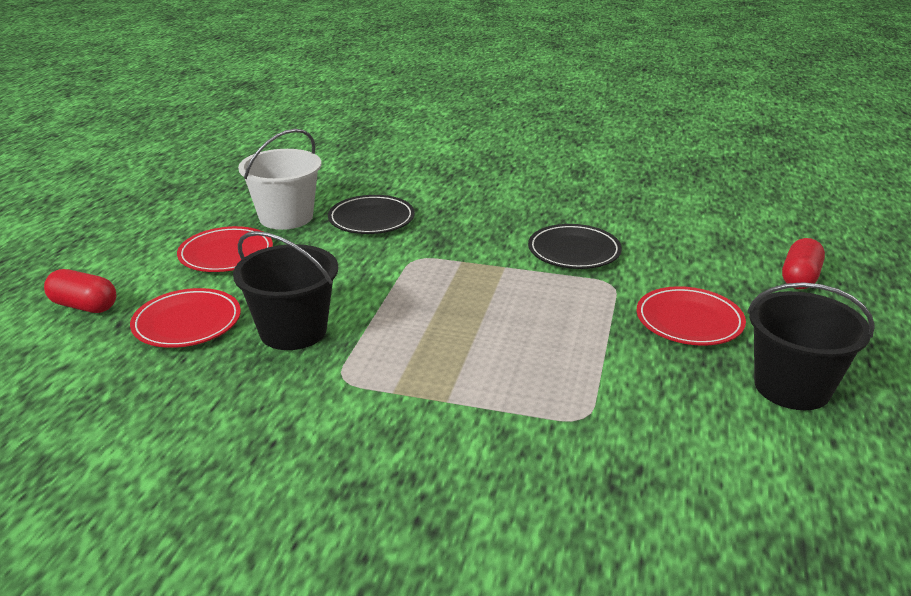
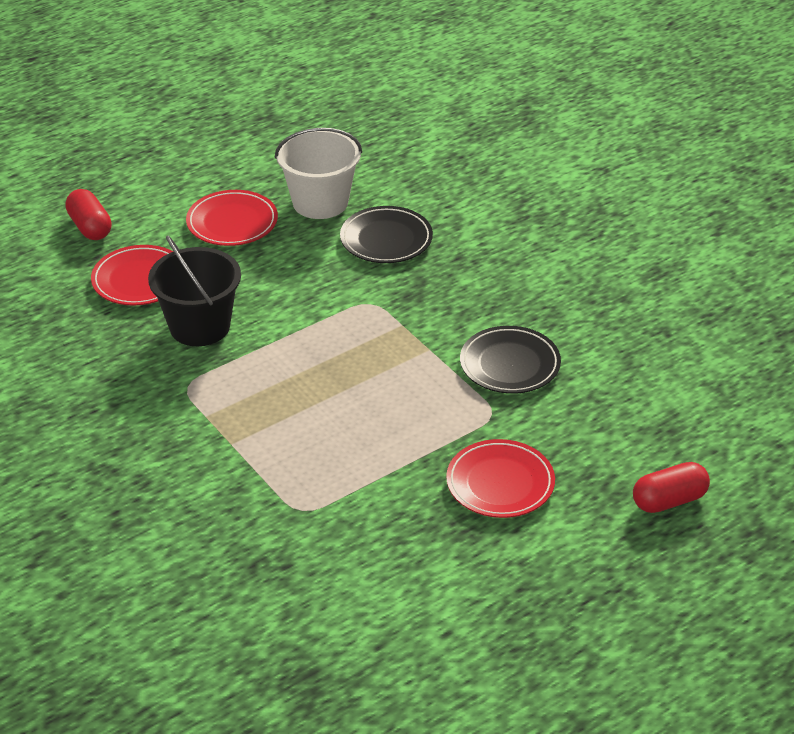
camera: 40 degrees right, 10 degrees up
(792, 387) = (487, 580): black bucket -> none

